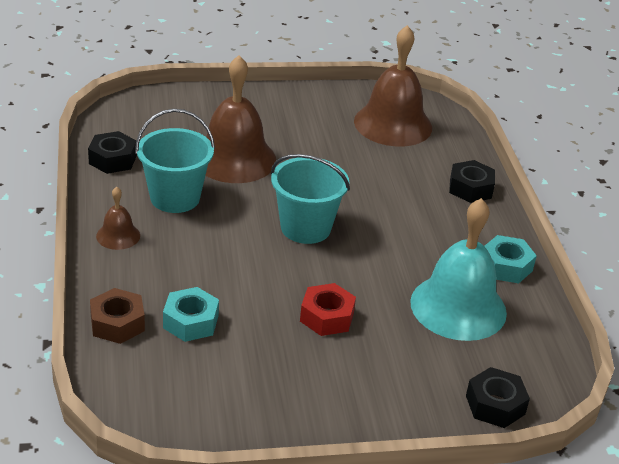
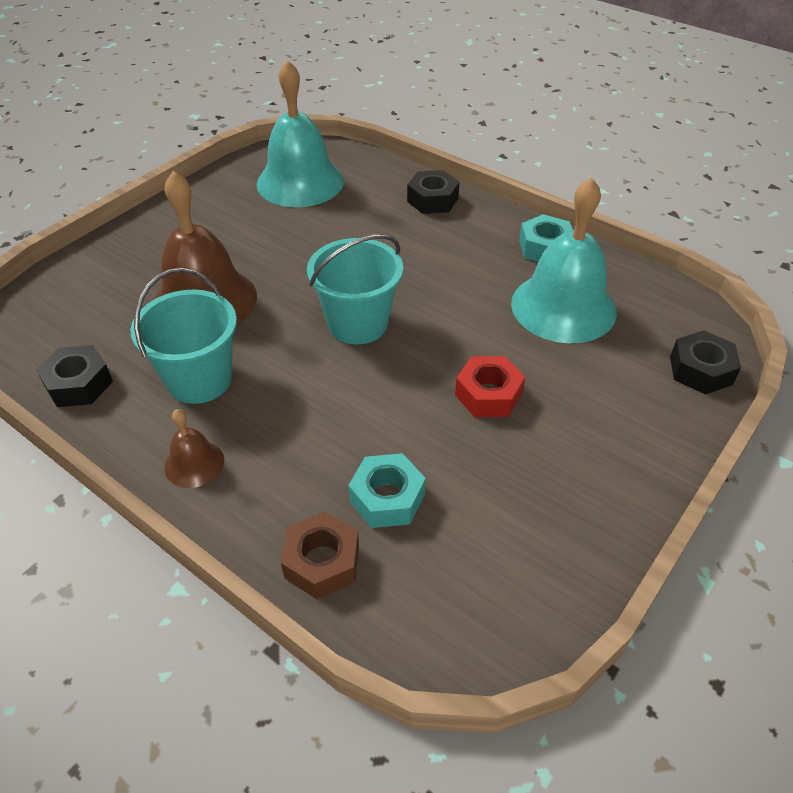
camera: 40 degrees left, 10 degrees up
(393, 124) = (300, 182): brown bell -> turquoise bell

